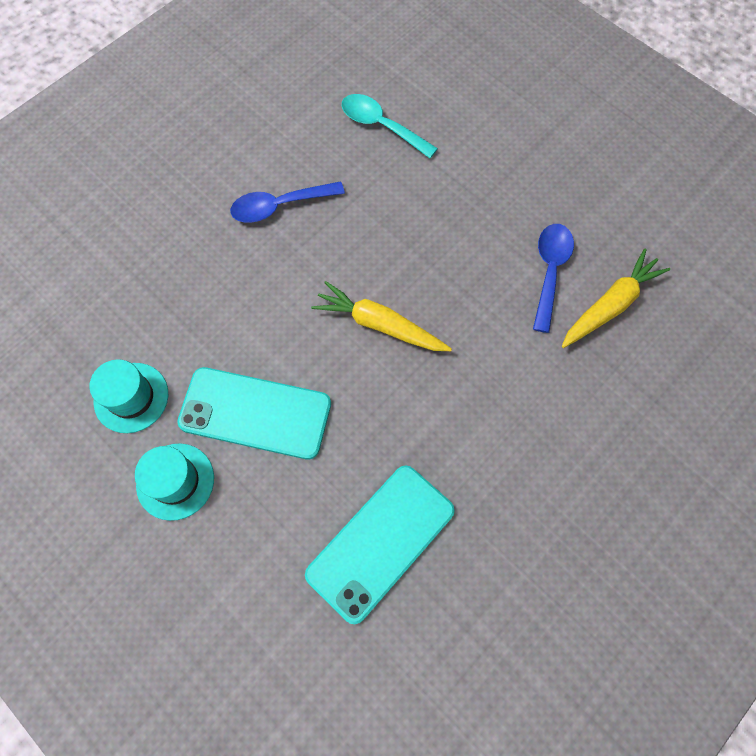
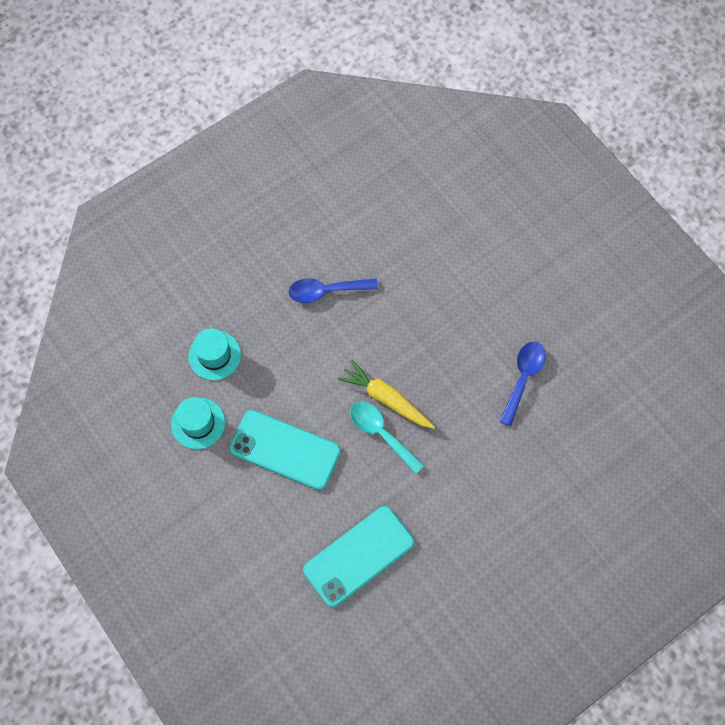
camera: 10 degrees right, 0 degrees up
(175, 481) = (222, 489): turquoise hat -> turquoise hat (214, 355)
(381, 126) = (416, 235): turquoise spoon -> turquoise spoon (381, 433)
(610, 305) = (563, 412): yellow carrot -> none

